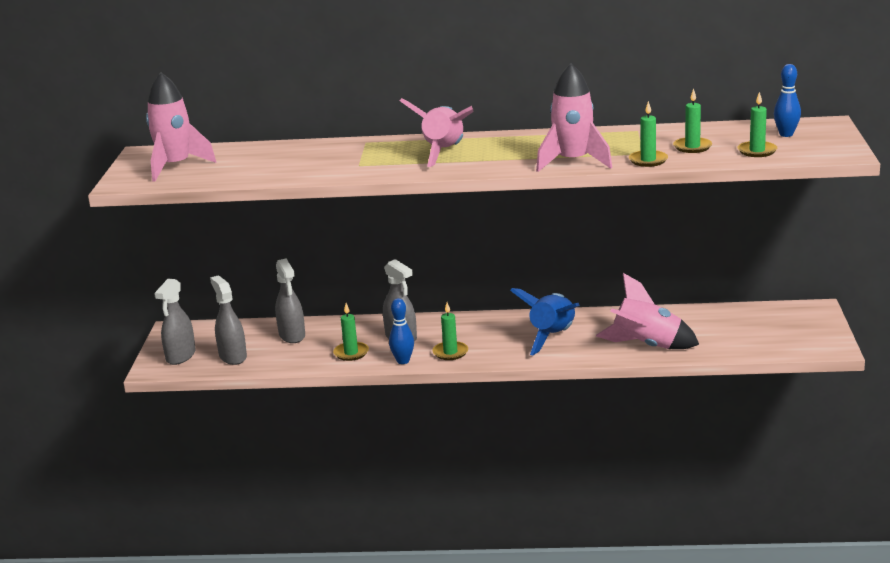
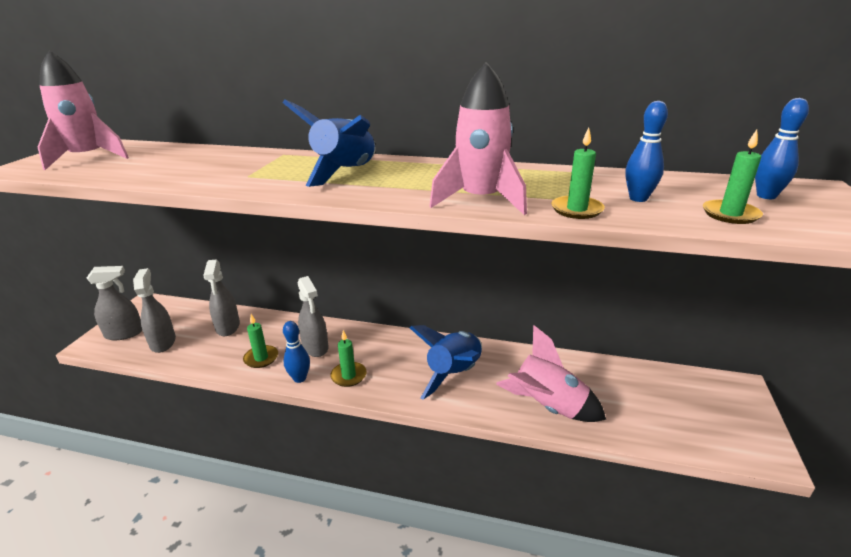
camera: 10 degrees right, 5 degrees up
(180, 356) = (124, 333): grey spray bottle -> grey spray bottle turned 135 degrees counterclockwise
(443, 153) = (345, 173): pink rocket -> blue rocket
(692, 147) = (638, 198): green candle -> blue bowling pin

